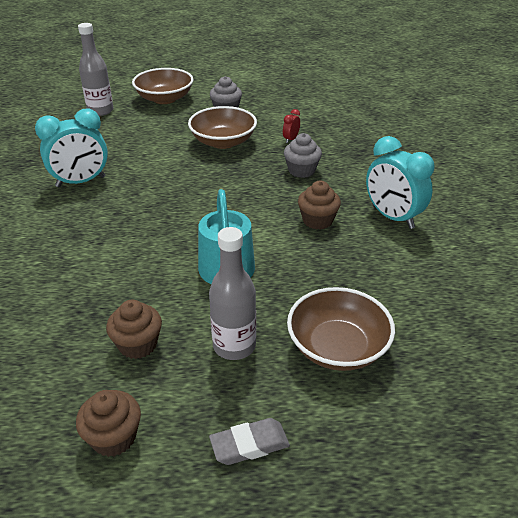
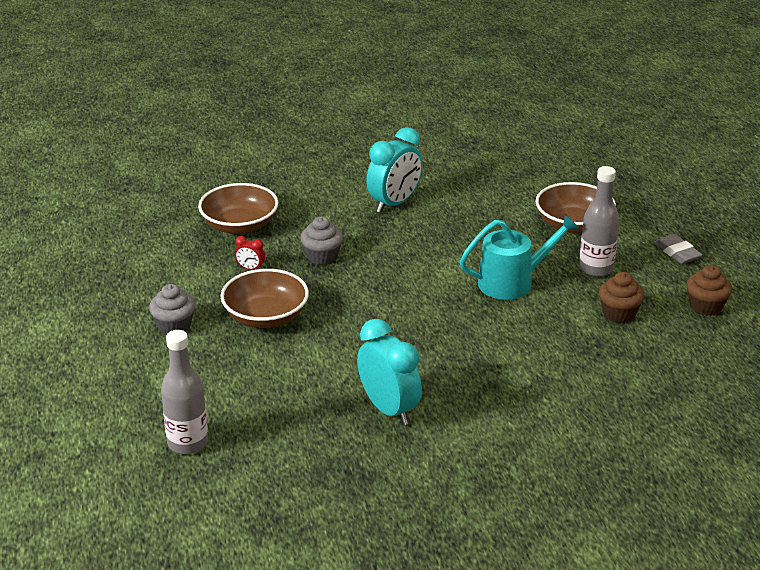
camera: 100 degrees left, 5 degrees down
(164, 99) = (139, 387): brown bowl -> brown bowl (239, 225)
(317, 220) = (413, 242): brown cupcake -> none

